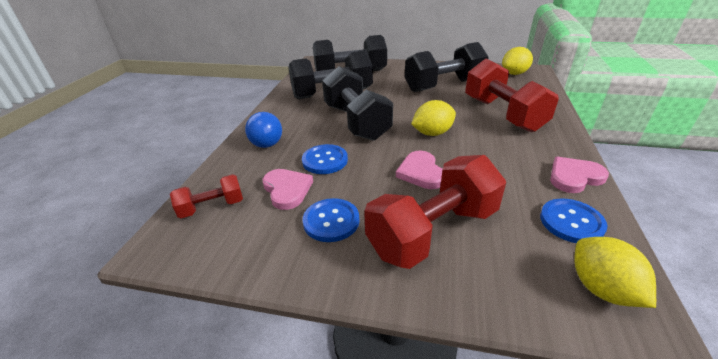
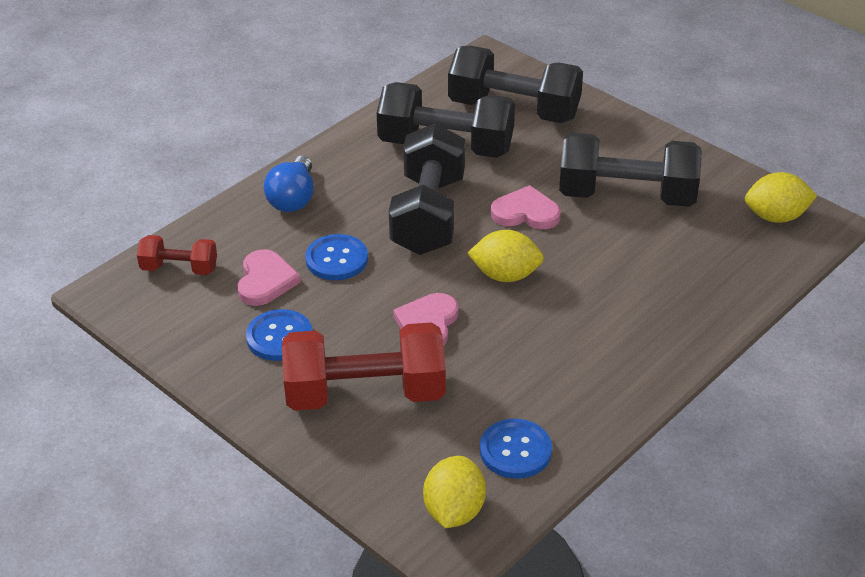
camera: 30 degrees right, 5 degrees up
(502, 114) = (641, 286): red dumbbell -> none
(574, 177) = (596, 410): pink heart -> pink heart (526, 212)

